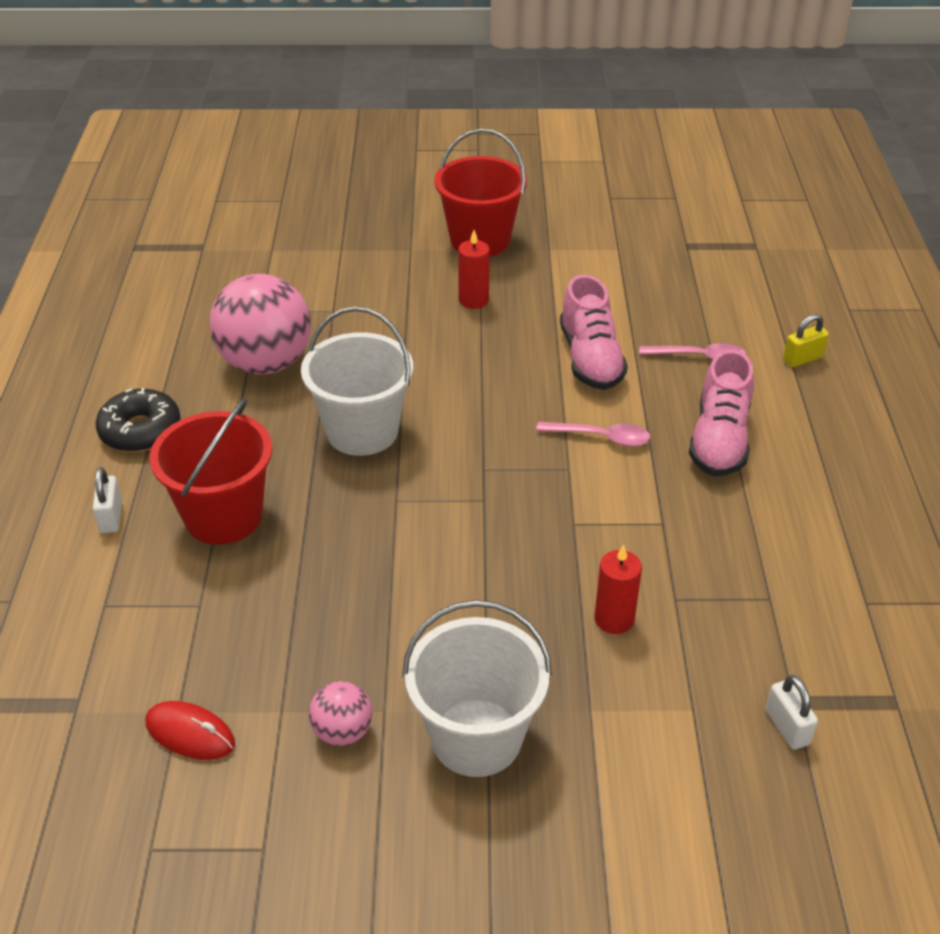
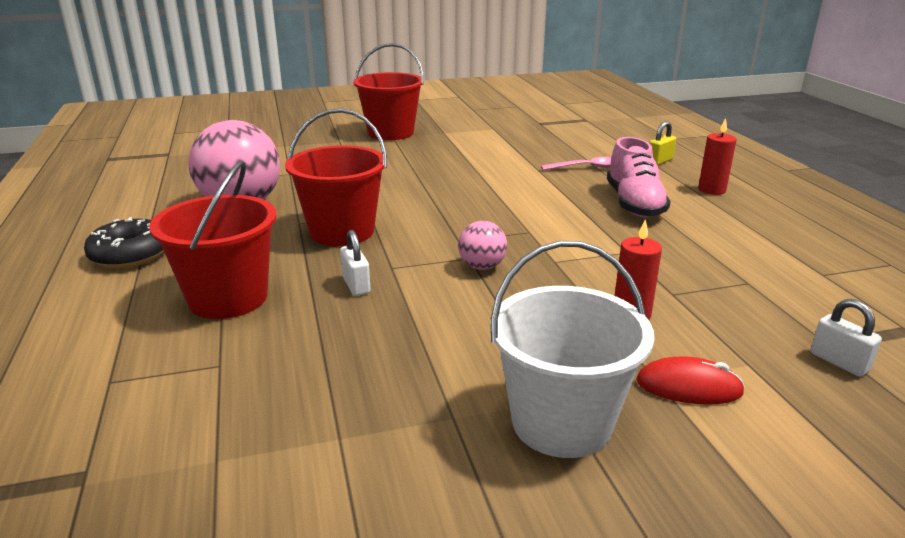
camera: 15 degrees left, 15 degrees down
(111, 517) = (108, 314): white padlock -> white padlock (356, 285)
(190, 733) = (236, 479): red mouse -> red mouse (688, 387)
(342, 731) = (416, 444): pink ball -> pink ball (482, 267)
(362, 431) = (342, 231): white bucket -> red bucket
(473, 300) = (401, 158): red candle -> red candle (712, 190)
(590, 359) = (508, 176): pink shoe -> none
(600, 437) = (543, 213): pink spoon -> none

